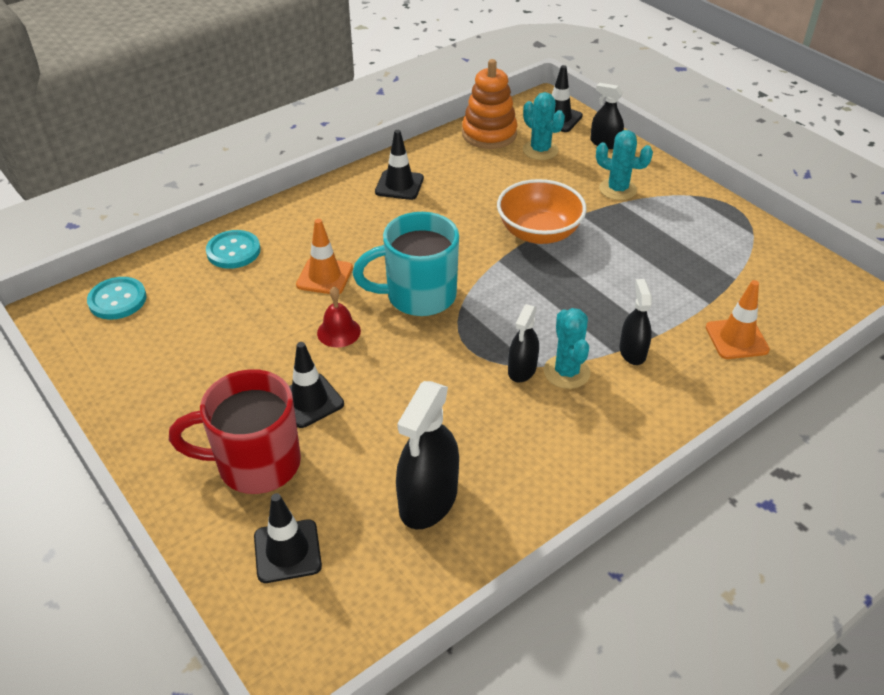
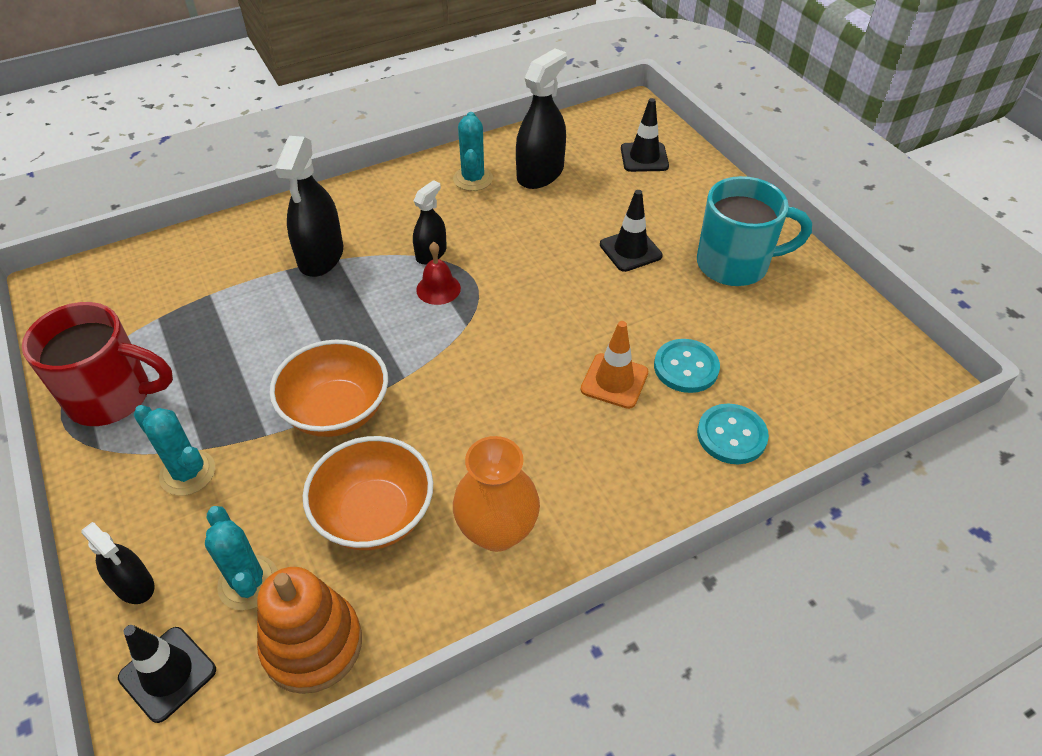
camera: 170 degrees left, 5 degrees up
(117, 300) = (855, 381): turquoise button -> turquoise button (686, 367)
(255, 464) = (673, 209): red mug -> red mug (113, 397)
(338, 332) = (601, 311): red bell -> red bell (438, 289)
(399, 185) = (497, 531): black traffic cone -> orange vase
(418, 296) = (510, 341): turquoise mug -> turquoise mug (735, 264)
(481, 184) = (374, 514): none -> orange bowl
(566, 372) = (392, 246): turquoise cactus -> turquoise cactus (473, 179)
(632, 352) = (321, 256): black spray bottle -> black spray bottle, size x1.71
(736, 339) = (215, 256): orange traffic cone -> none

